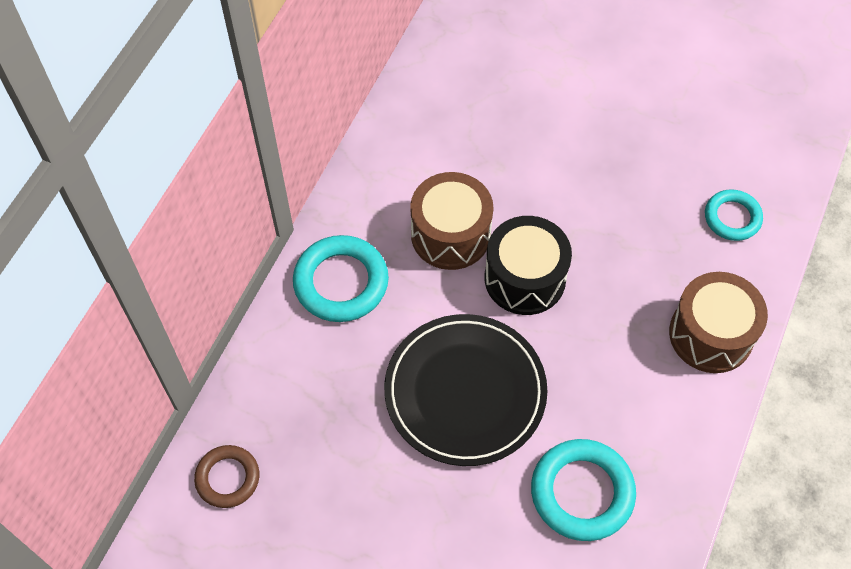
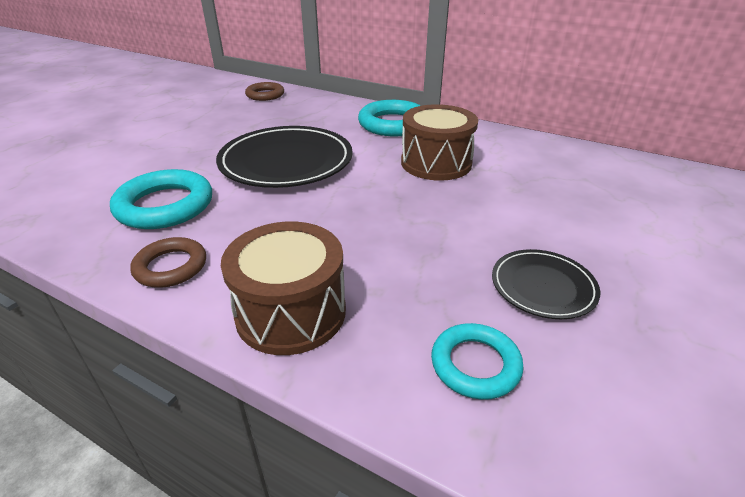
camera: 95 degrees right, 25 degrees down
(525, 278) = (388, 193): black drum -> none
(646, 168) = (543, 287): none -> black plate
(677, 444) = (171, 267): none -> brown ring

